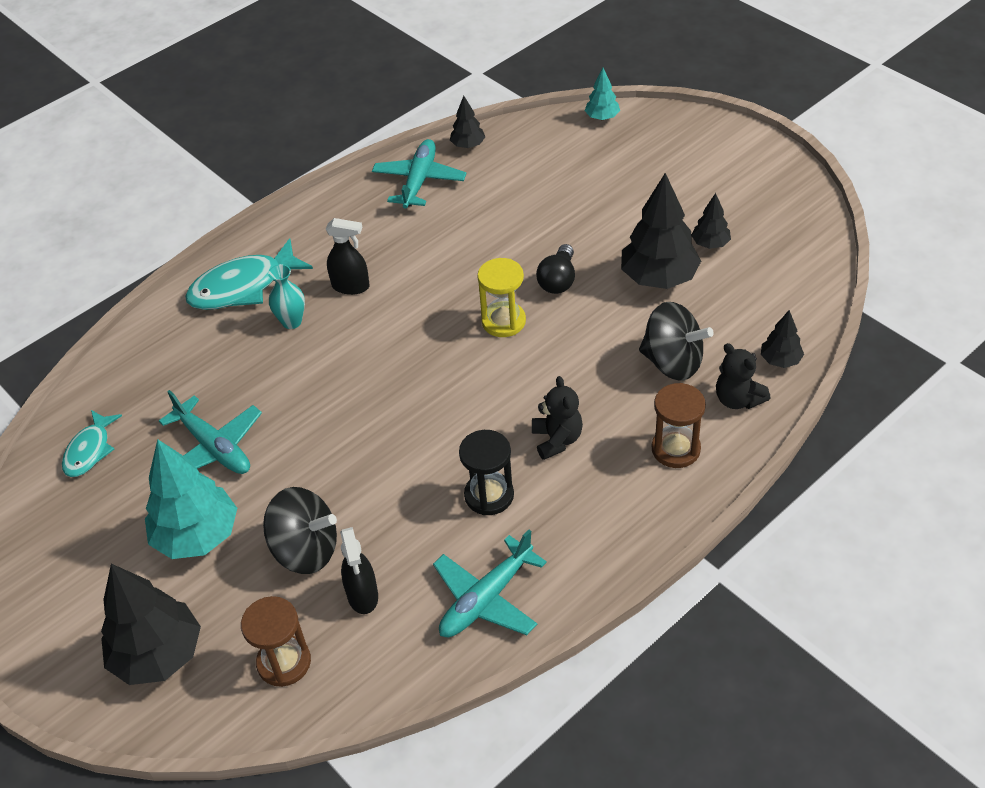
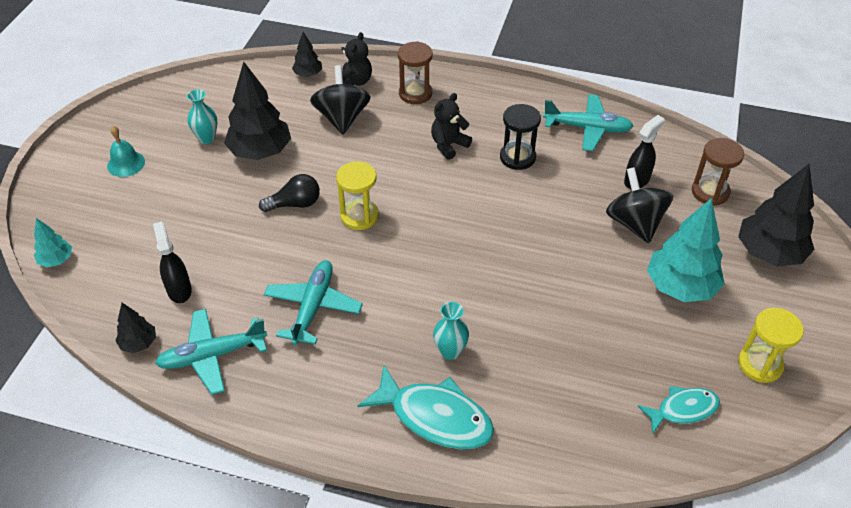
camera: 125 degrees left, 0 degrees up
(65, 541) = (760, 364): none -> yellow hourglass
(214, 448) = (607, 324): turquoise plane -> turquoise plane (313, 307)
(351, 286) = (382, 332): black spray bottle -> black spray bottle (179, 290)
(708, 180) = (126, 163): none -> turquoise bell
(710, 244) = (207, 138): black tree -> turquoise vase

